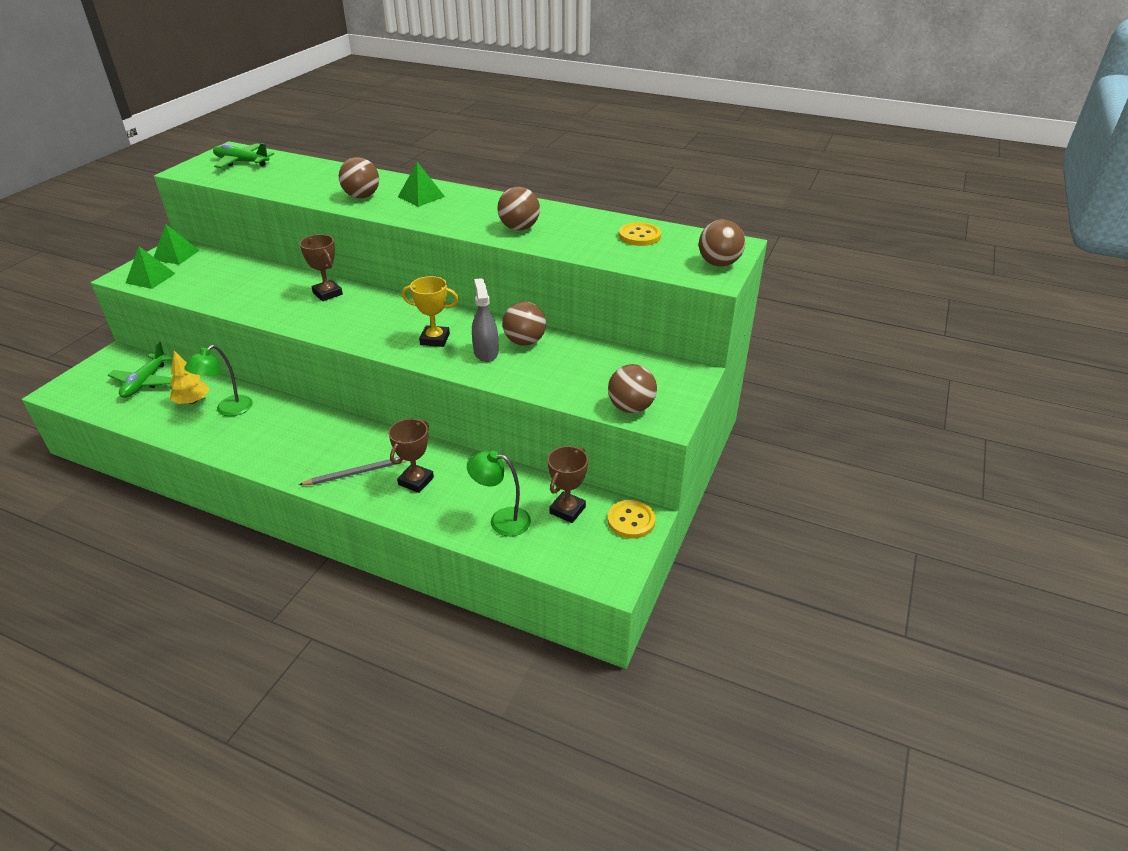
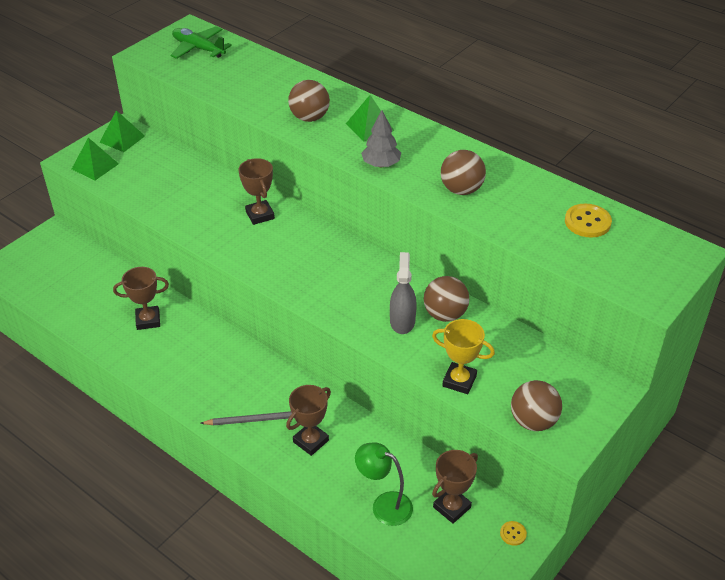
camera: 15 degrees right, 5 degrees up
(145, 382) = (77, 272): green plane -> none
(193, 401) = (117, 303): yellow tree -> none
(228, 410) = (148, 320): green lamp -> brown trophy
(435, 339) = (354, 295): yellow trophy -> yellow trophy (459, 381)
(439, 220) = (381, 164): none -> grey tree
(631, 520) = (513, 534): yellow button -> yellow button, size x0.53
(719, 263) = (663, 277): brown ball -> none

